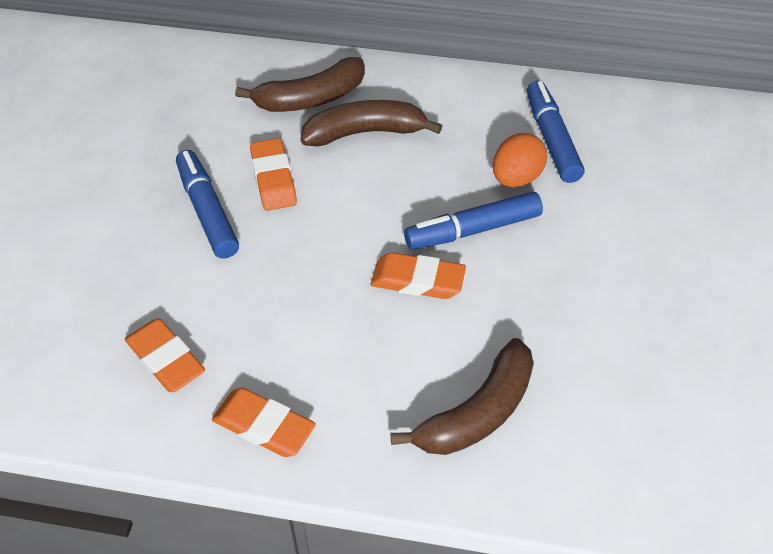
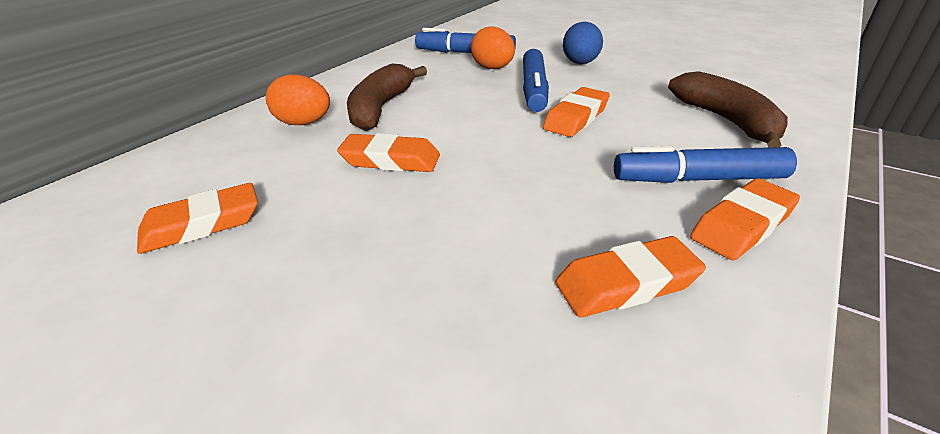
camera: 65 degrees left, 15 degrees down
(154, 125) = (202, 225): none -> orange eraser
(207, 211) = (397, 209): blue marker -> blue marker (698, 179)
(311, 99) = (304, 123): brown banana -> orange egg
(583, 252) = (580, 63): none -> blue egg

